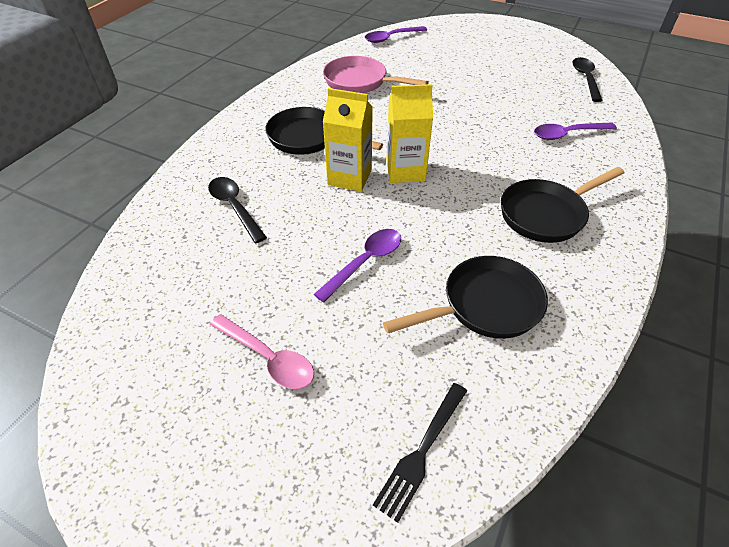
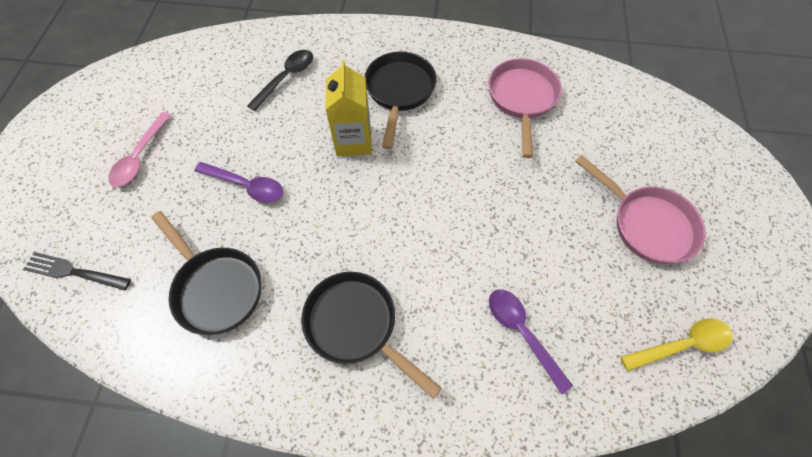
camera: 70 degrees right, 15 degrees up
(391, 38) = (641, 98): purple spoon -> none
(405, 171) = (380, 182): yellow carton -> none
(495, 65) = (647, 224): none -> pink pan
(585, 79) = (681, 344): black spoon -> yellow spoon

